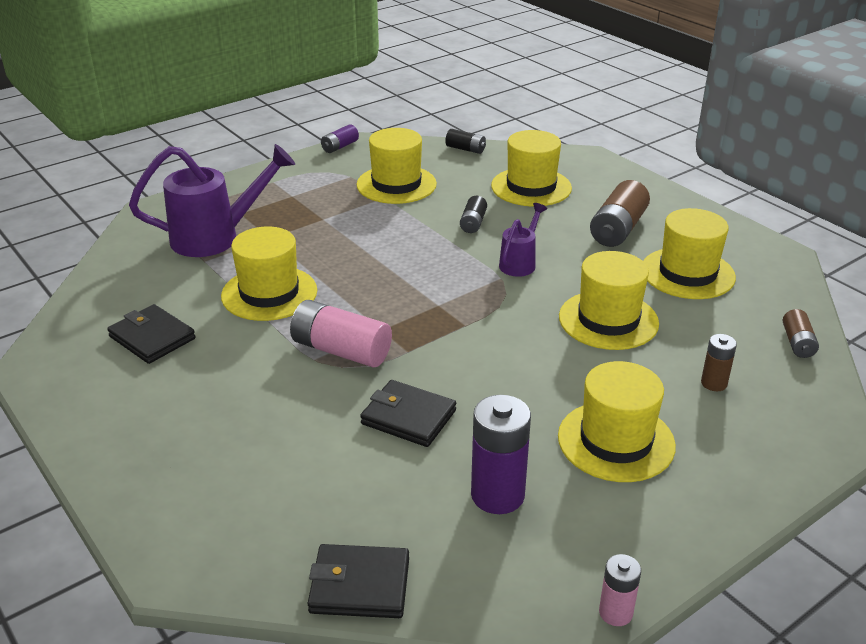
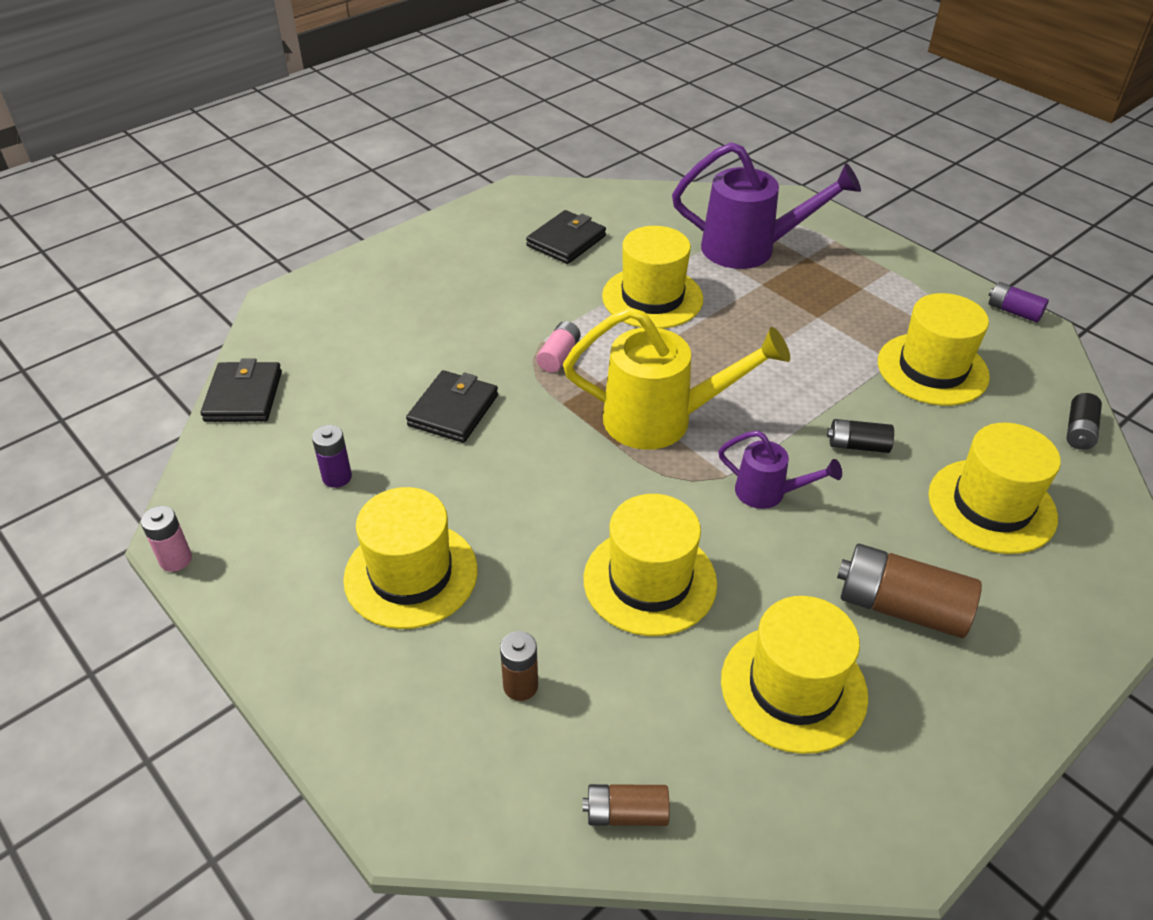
camera: 85 degrees right, 10 degrees up
(215, 237) = (750, 249): purple watering can -> purple watering can turned 60 degrees counterclockwise
(341, 350) = (559, 356): pink battery -> pink battery, size x0.55
(436, 301) = (662, 420): none -> yellow watering can
(497, 495) = (337, 477): purple battery -> purple battery, size x0.55

